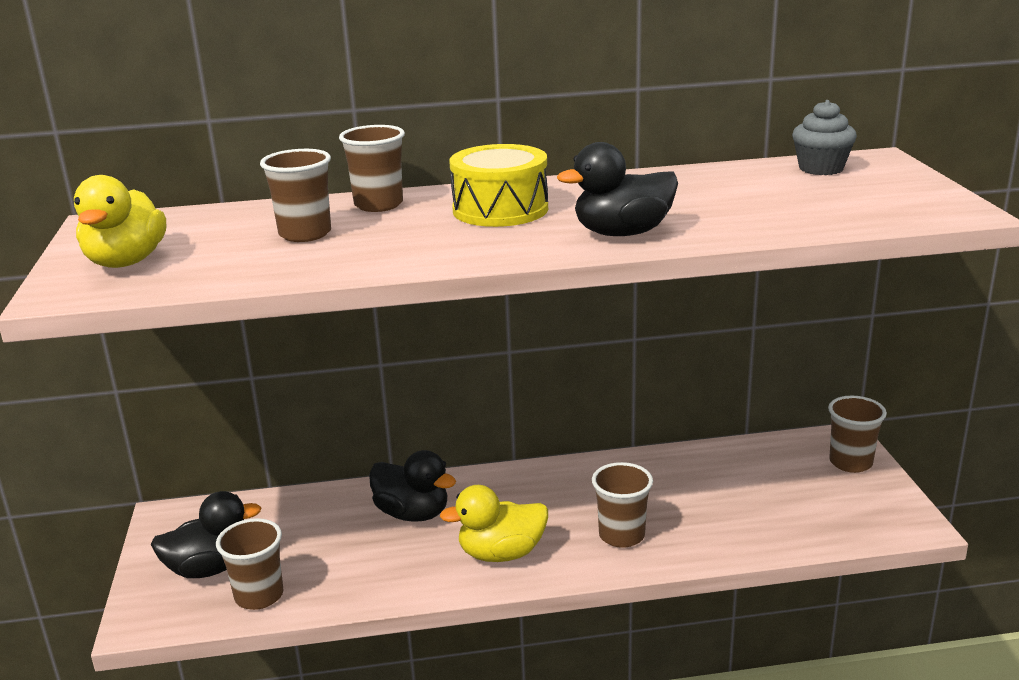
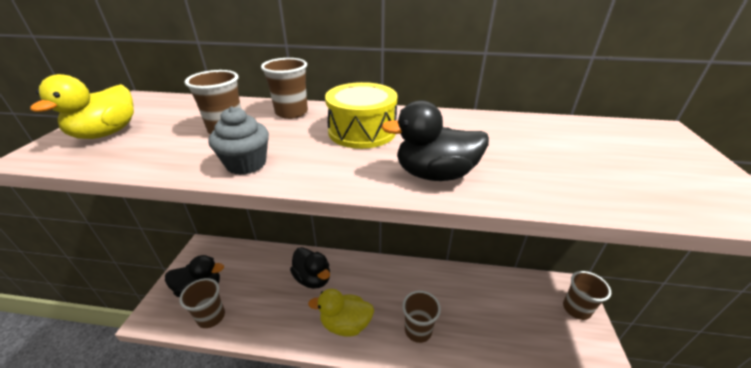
camera: 15 degrees right, 10 degrees up
(821, 168) = (615, 133): grey cupcake -> grey cupcake (246, 164)

